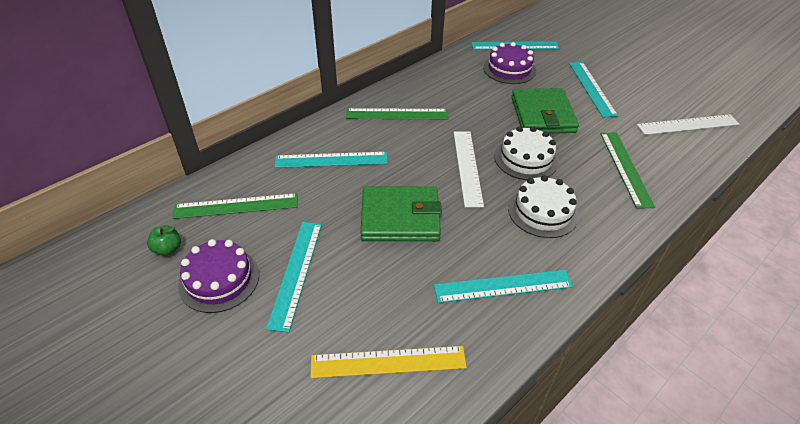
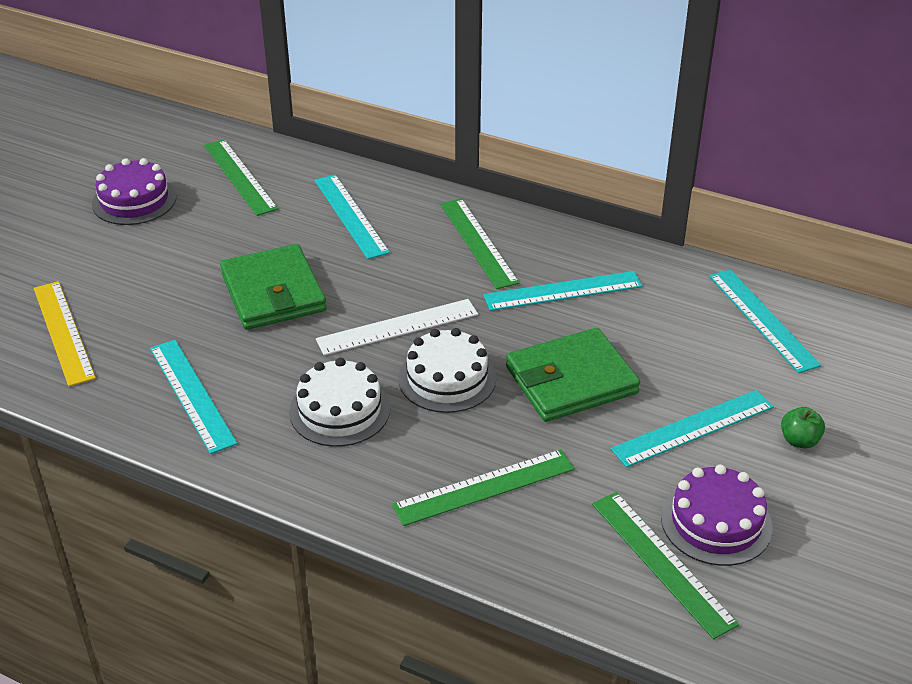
camera: 70 degrees right, 5 degrees down
(168, 249) = (162, 158): green apple -> green apple (799, 440)
(296, 273) = (159, 243): turquoise ruler -> turquoise ruler (563, 291)
(509, 69) = (679, 325): purple cake -> purple cake (716, 522)
(688, 125) = (661, 562): white ruler -> green ruler

